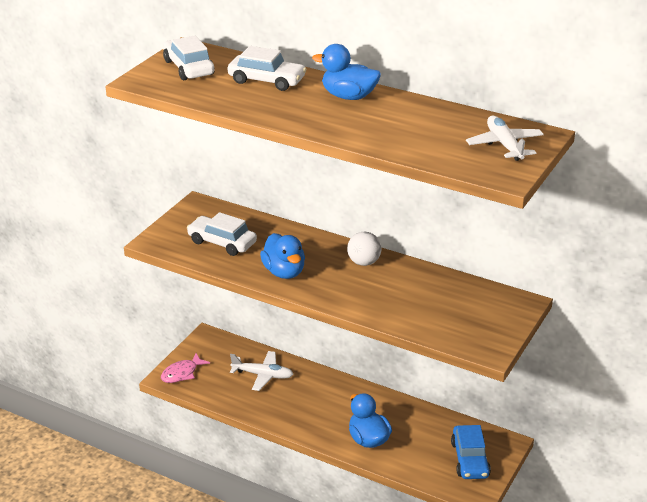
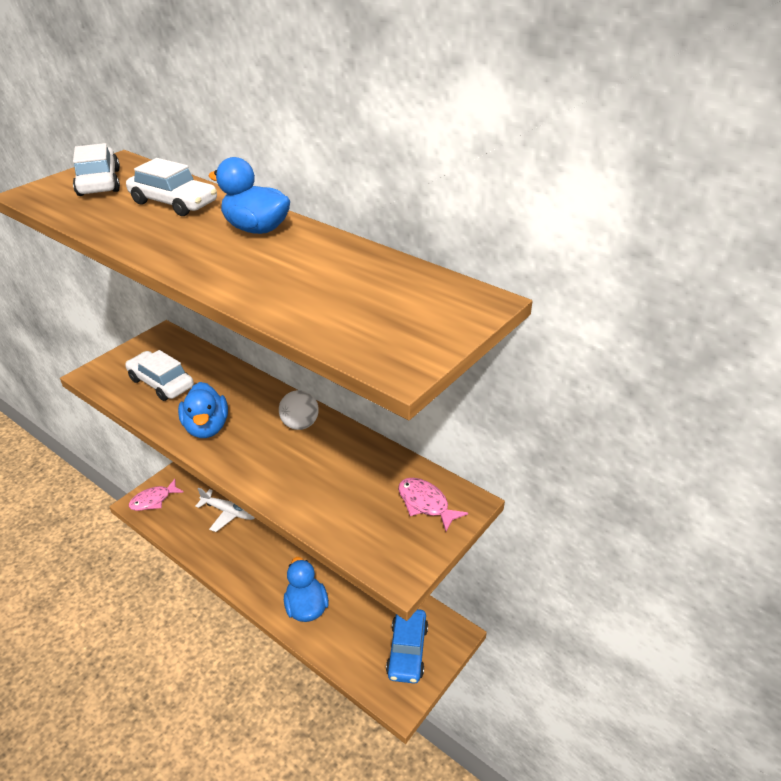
camera: 10 degrees right, 5 degrees up
(492, 306) = (425, 504): none -> pink fish
(504, 145) = (421, 313): white plane -> none

